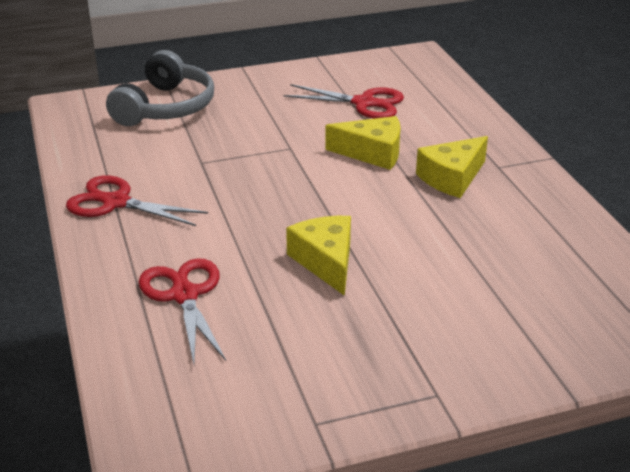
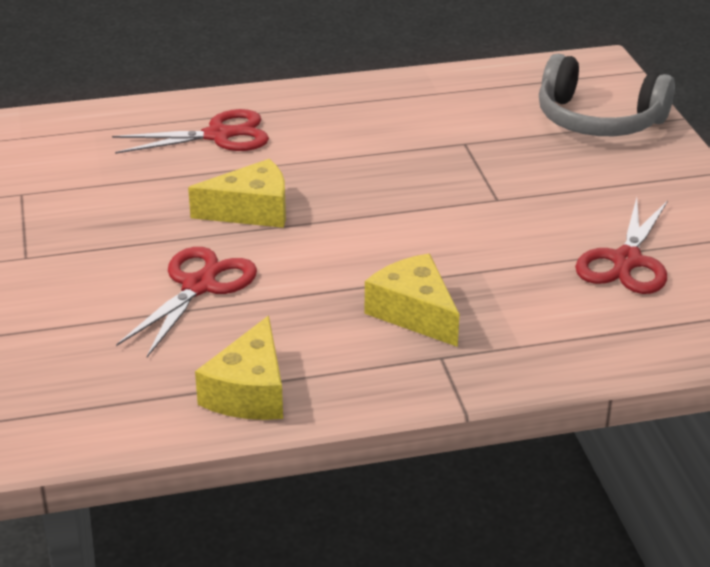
camera: 95 degrees right, 0 degrees up
(116, 202) = (385, 99): red scissors -> red scissors (198, 286)
(372, 153) = (482, 257): yellow cheese -> yellow cheese (249, 392)

